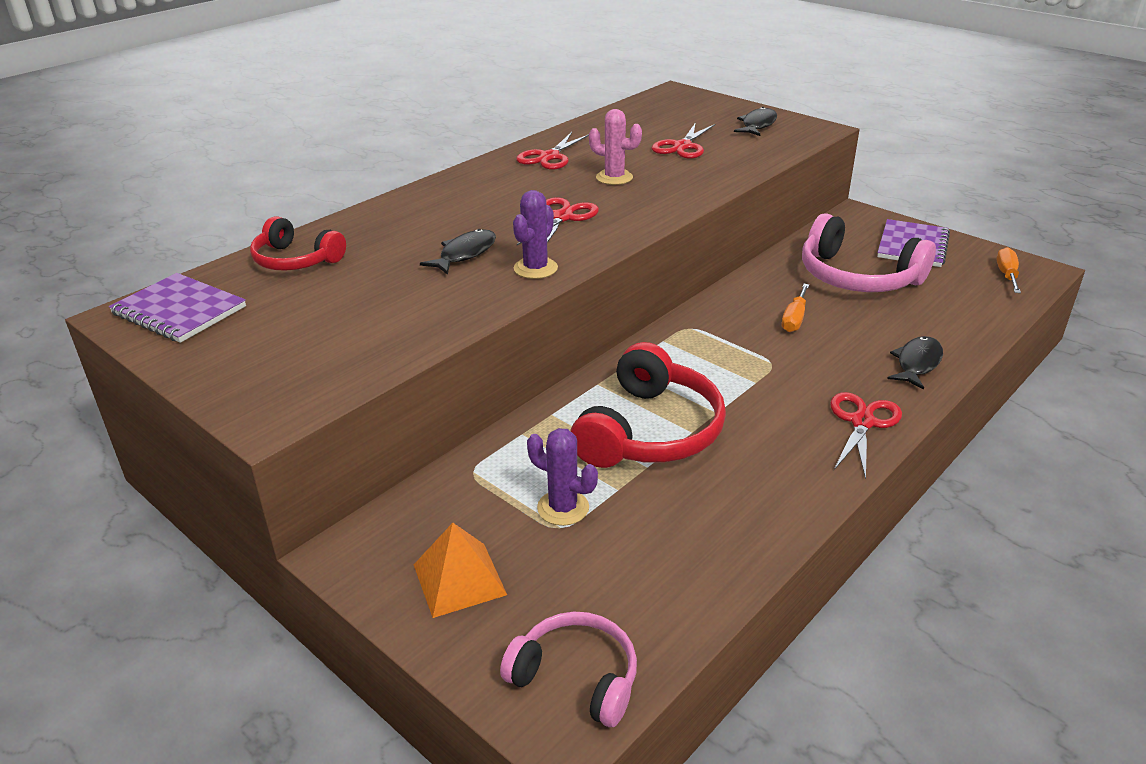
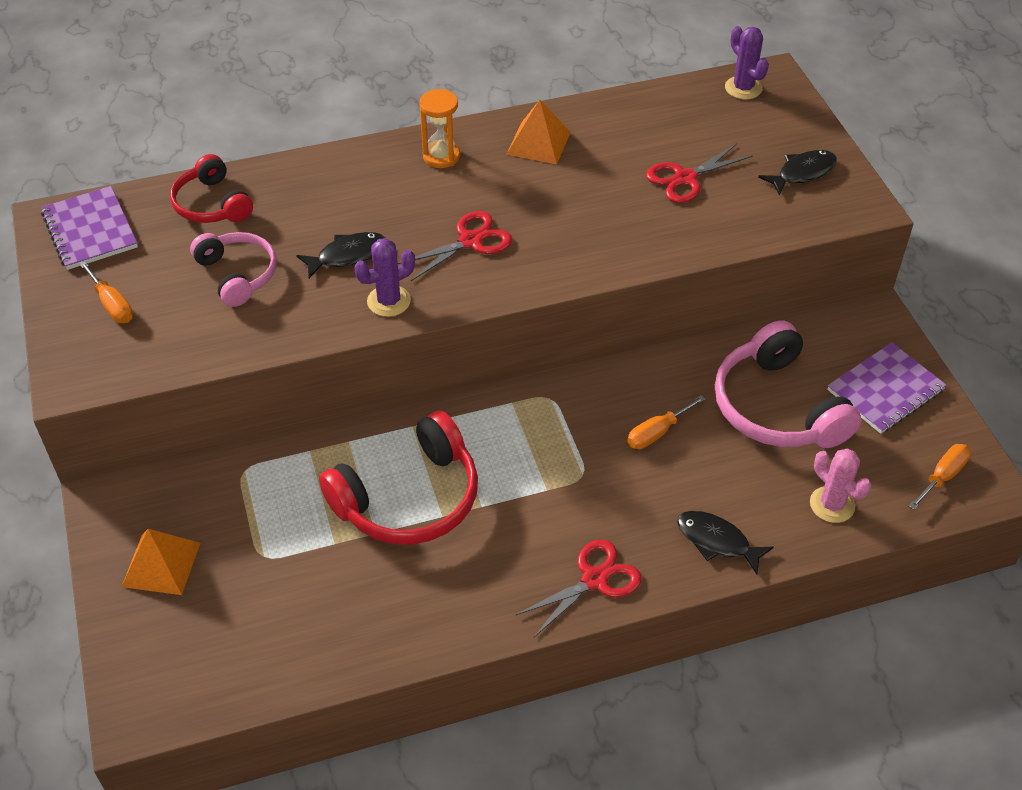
camera: 30 degrees right, 15 degrees up
(258, 352) = (112, 305): none -> orange screwdriver
(479, 182) = (441, 156): none -> orange hourglass
(549, 157) = (538, 143): red scissors -> orange pyramid
(563, 508) = (280, 539): purple cactus -> purple cactus (743, 88)
(576, 677) = (173, 685): pink headphones -> pink headphones (238, 274)
(614, 178) = (571, 201): pink cactus -> pink cactus (832, 504)
(917, 363) = (716, 541): black fish -> black fish turned 120 degrees counterclockwise

